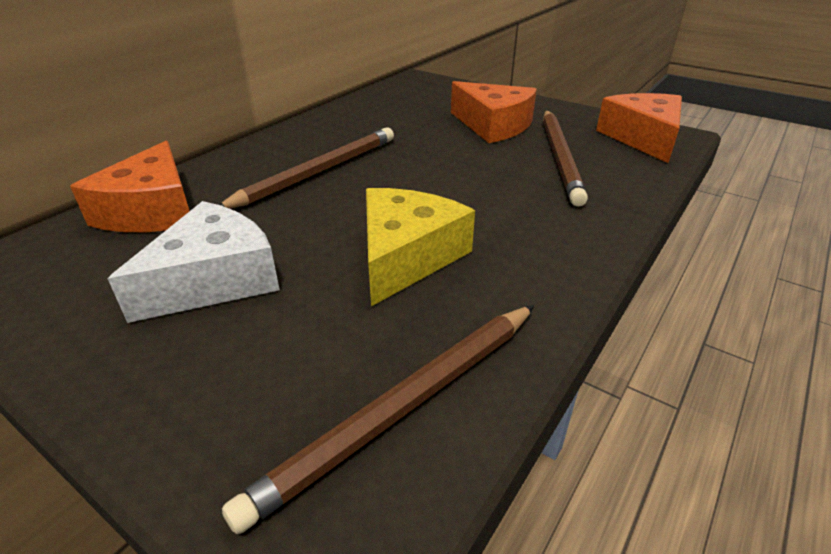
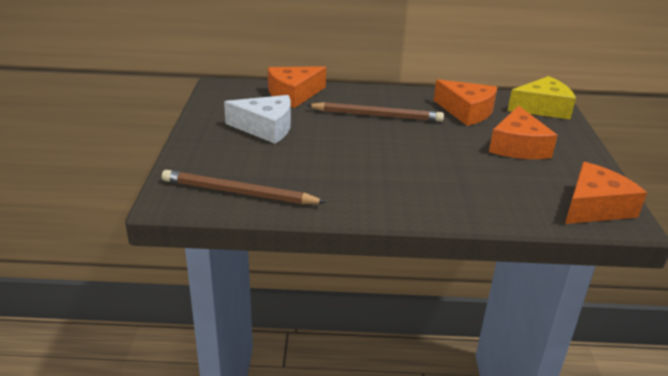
camera: 55 degrees right, 5 degrees down
(386, 120) = (466, 111): none -> orange cheese
(406, 256) = (333, 163): yellow cheese -> yellow cheese (542, 108)
(560, 157) = (507, 181): brown pencil -> none

